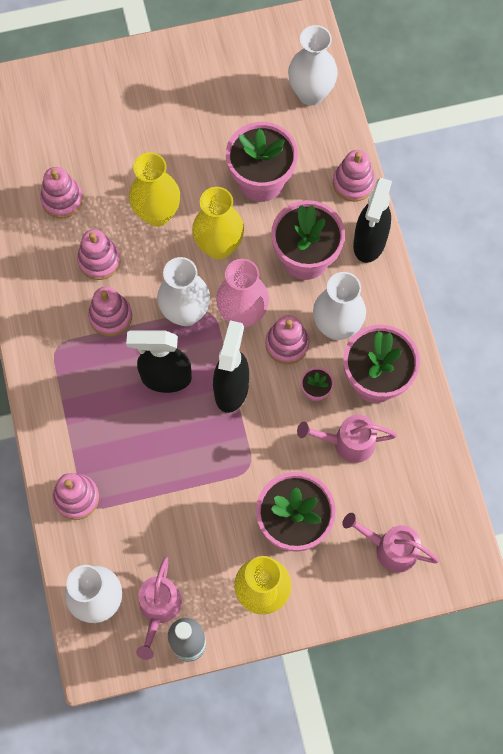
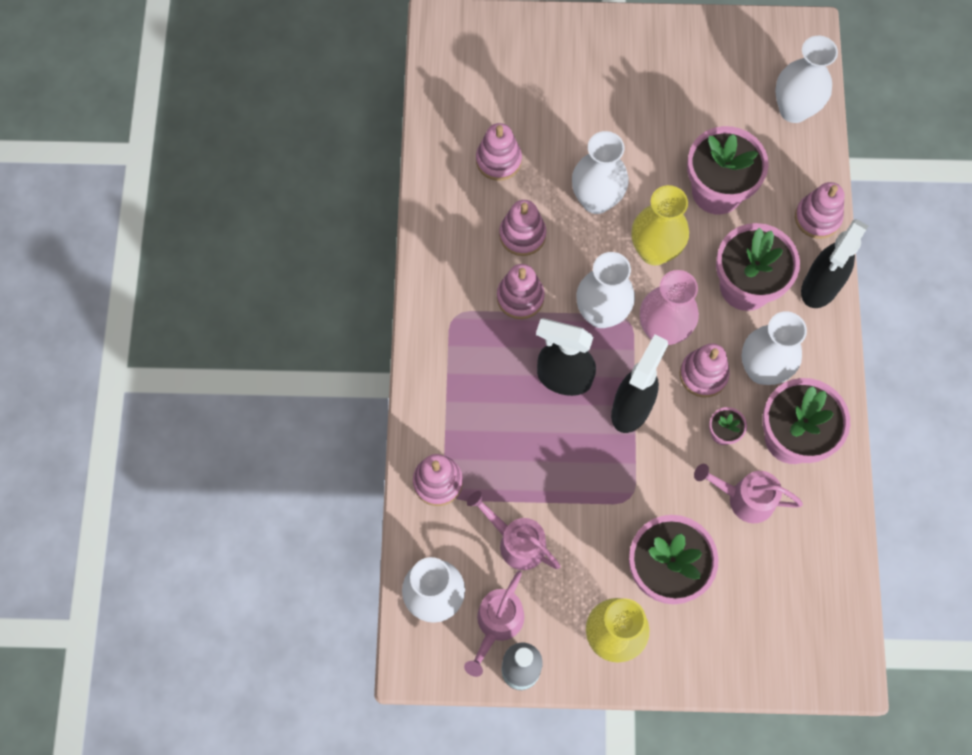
camera: 15 degrees right, 0 degrees up
(157, 214) = (596, 200): yellow vase -> white vase
(390, 548) = (764, 626): pink watering can -> pink watering can (516, 542)

